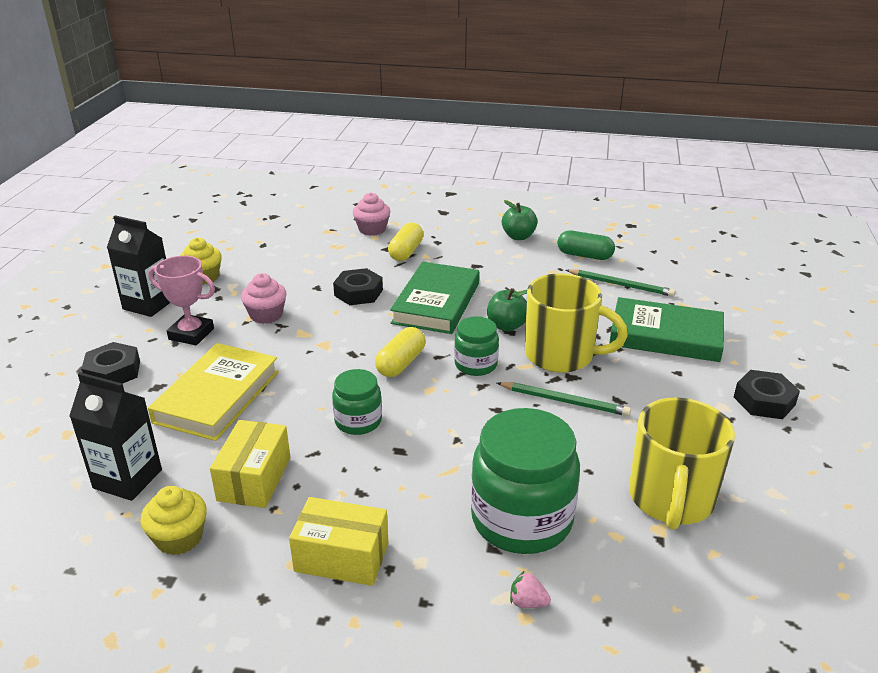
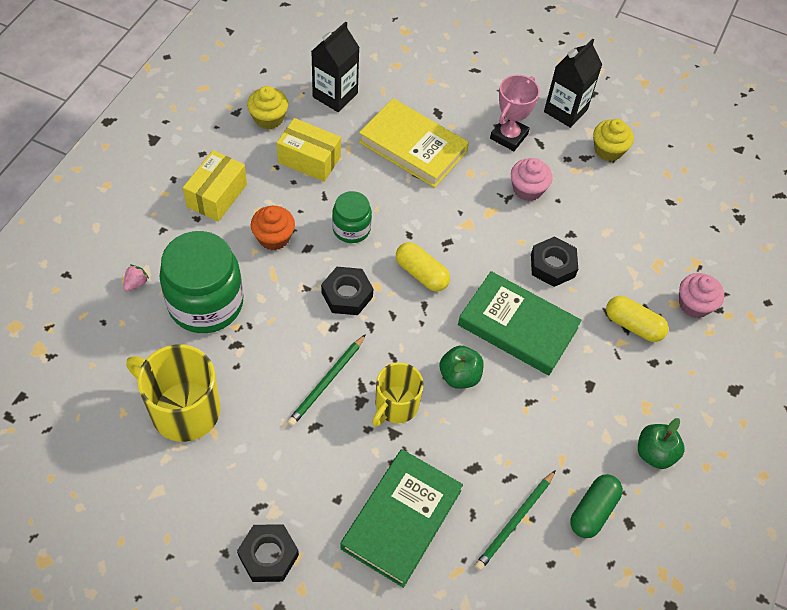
camera: 100 degrees right, 25 degrees up
(113, 372) = (466, 88): black nut -> black nut (347, 294)
(395, 482) = (273, 237): none -> orange cupcake
(476, 365) = (402, 330): green jar -> none
(561, 355) = (395, 406): yellow mug -> yellow mug, size x0.64

